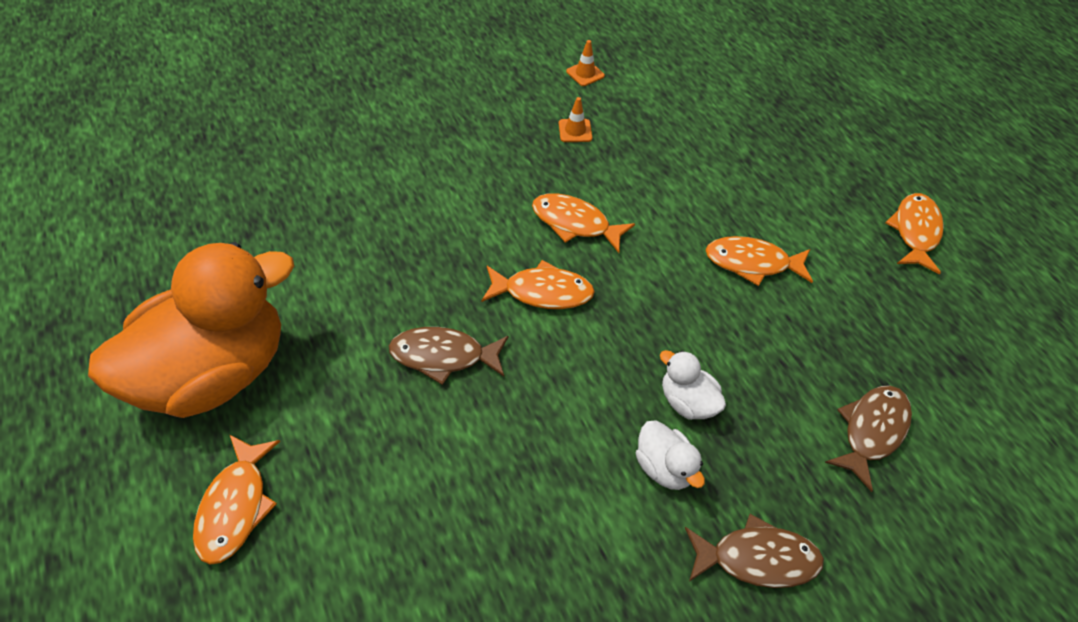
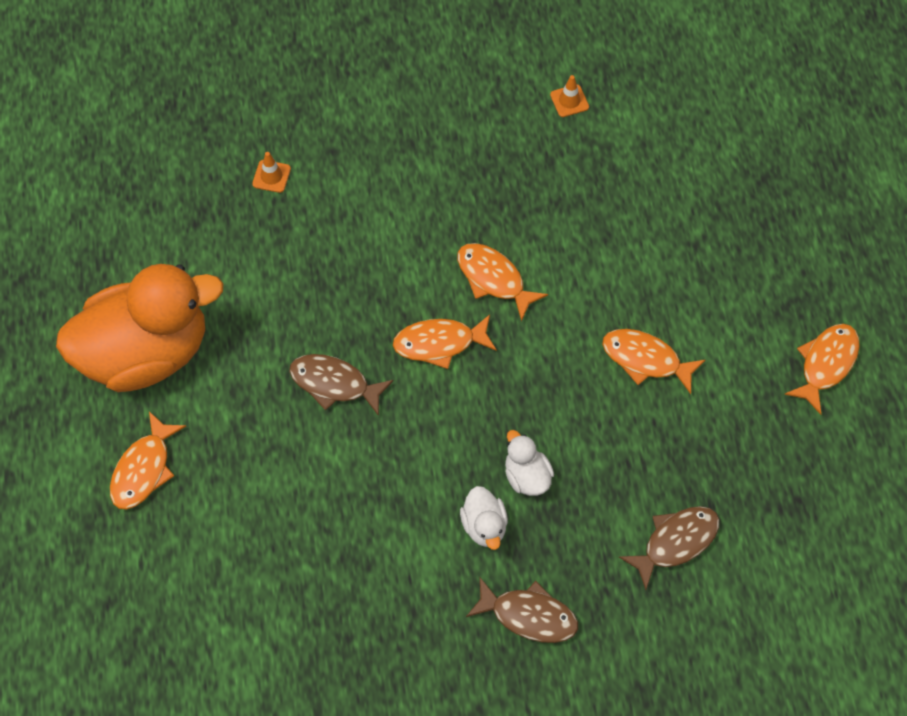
camera: 20 degrees right, 10 degrees up
(543, 292) = (439, 343): orange fish -> orange fish turned 150 degrees clockwise
(575, 131) = (532, 172): orange traffic cone -> orange traffic cone (271, 176)

